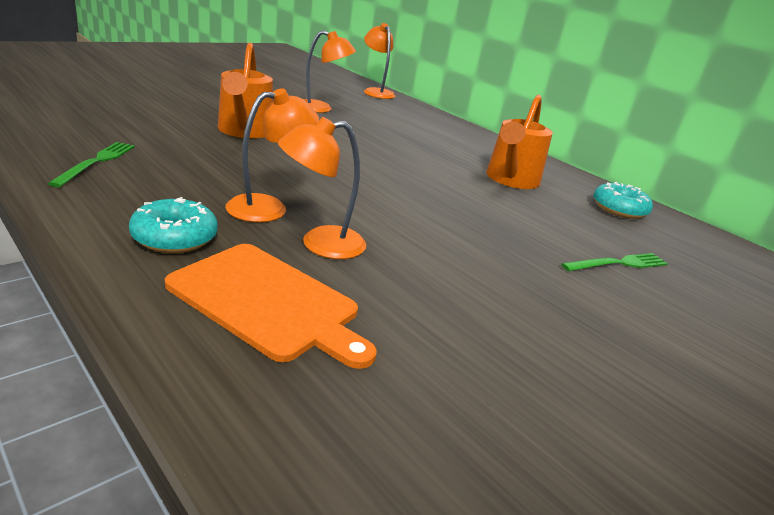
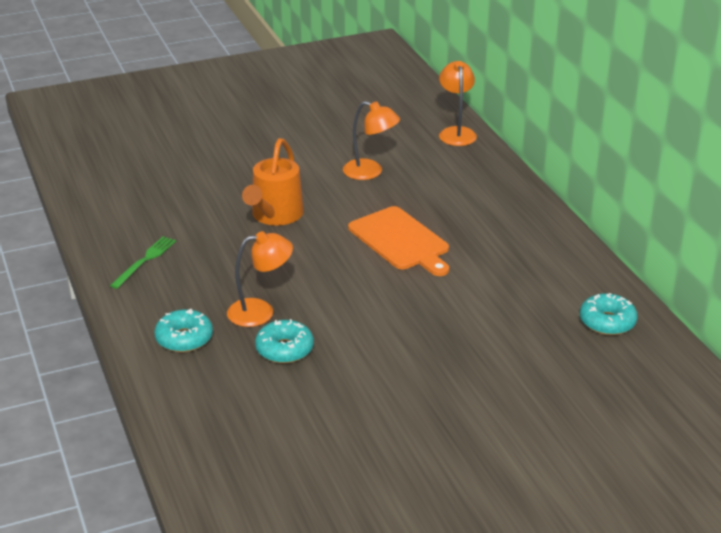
camera: 25 degrees right, 5 degrees up
(268, 302) = (228, 394): orange cutting board -> orange cutting board (401, 240)
(320, 244) = (284, 349): orange lamp -> turquoise donut
(511, 180) = (515, 280): orange watering can -> none
(618, 263) = (535, 384): green fork -> none

